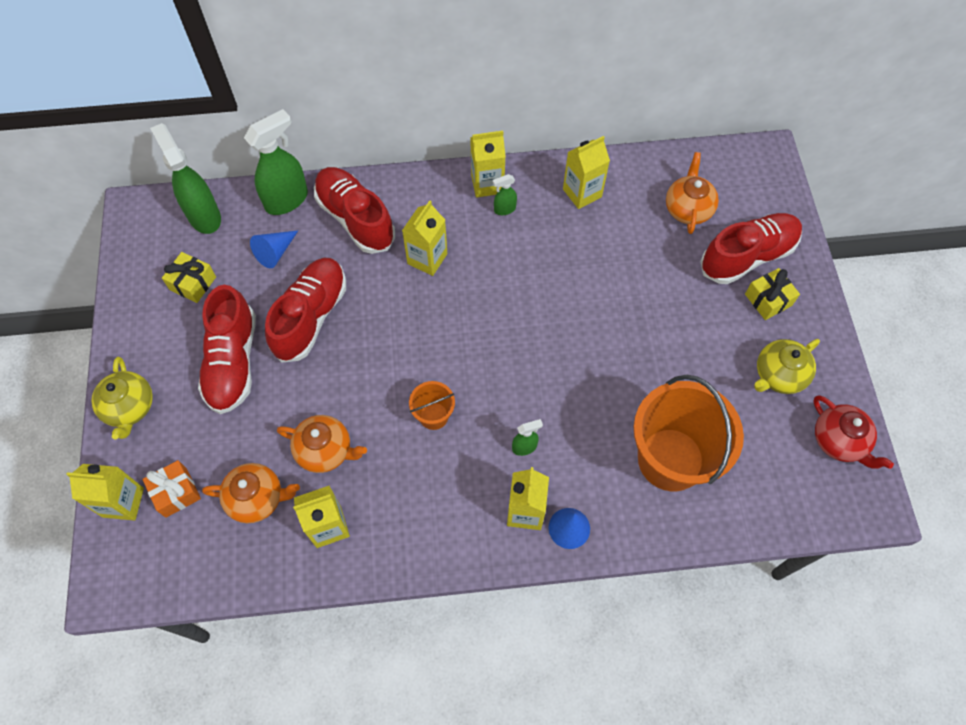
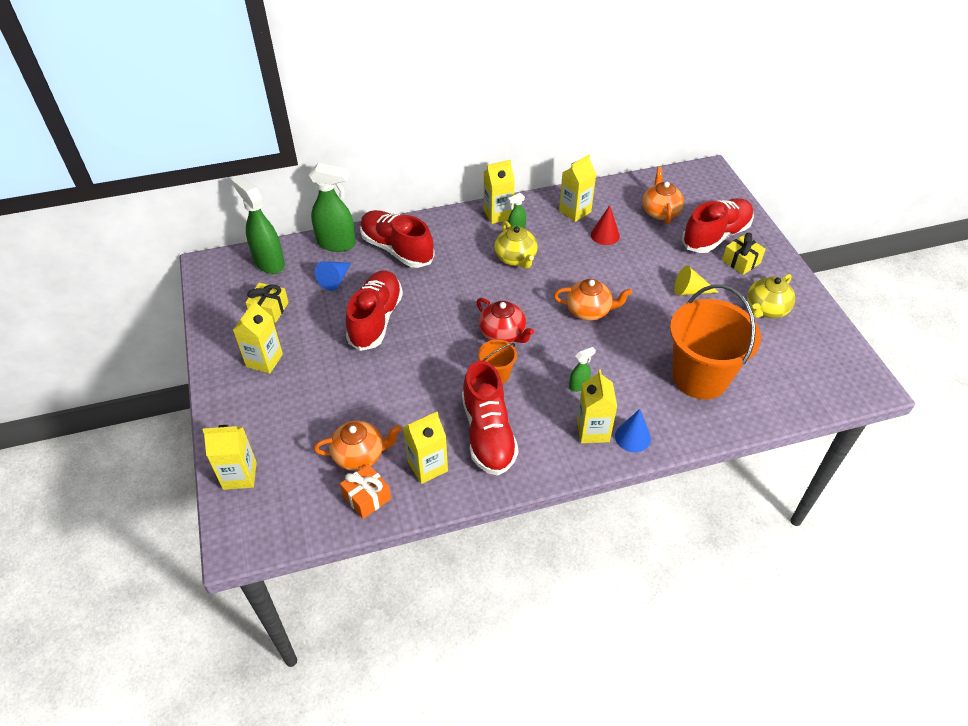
camera: 10 degrees left, 15 degrees down
(129, 408) = (231, 404): yellow teapot -> yellow teapot (516, 258)
(176, 492) = (286, 461): orange gift -> orange gift (367, 497)
(233, 362) = (316, 359): red shoe -> red shoe (488, 433)
(287, 200) = (337, 244): green spray bottle -> green spray bottle turned 60 degrees clockwise
(325, 450) = (411, 411): orange teapot -> orange teapot (589, 311)
(427, 259) = (463, 268): yellow carton -> yellow carton (264, 360)
(610, 235) = (605, 235): none -> red cone
(693, 334) = (690, 291): none -> yellow cone
(839, 441) = (828, 346): red teapot -> red teapot (503, 333)

